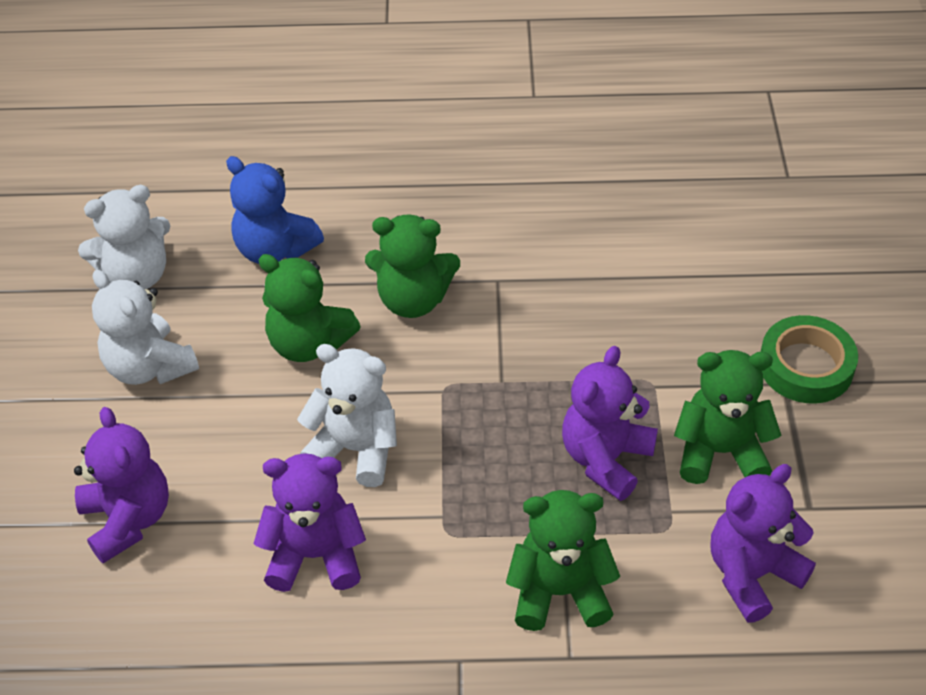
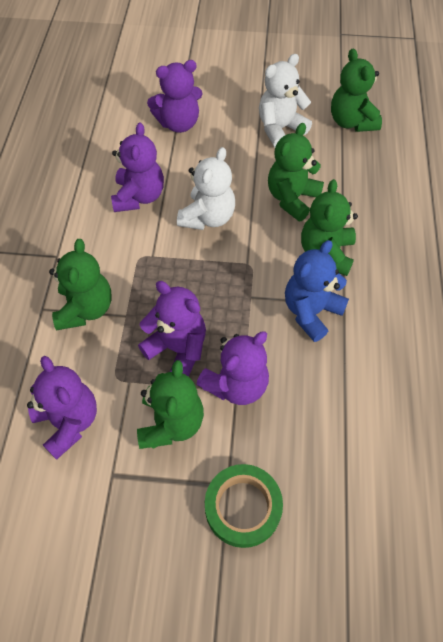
camera: 95 degrees right, 10 degrees up
(136, 275) = (351, 122): white teddy bear -> green teddy bear
(275, 249) = (373, 184): blue teddy bear -> blue teddy bear (311, 312)
(646, 386) = (236, 384): none -> purple teddy bear

